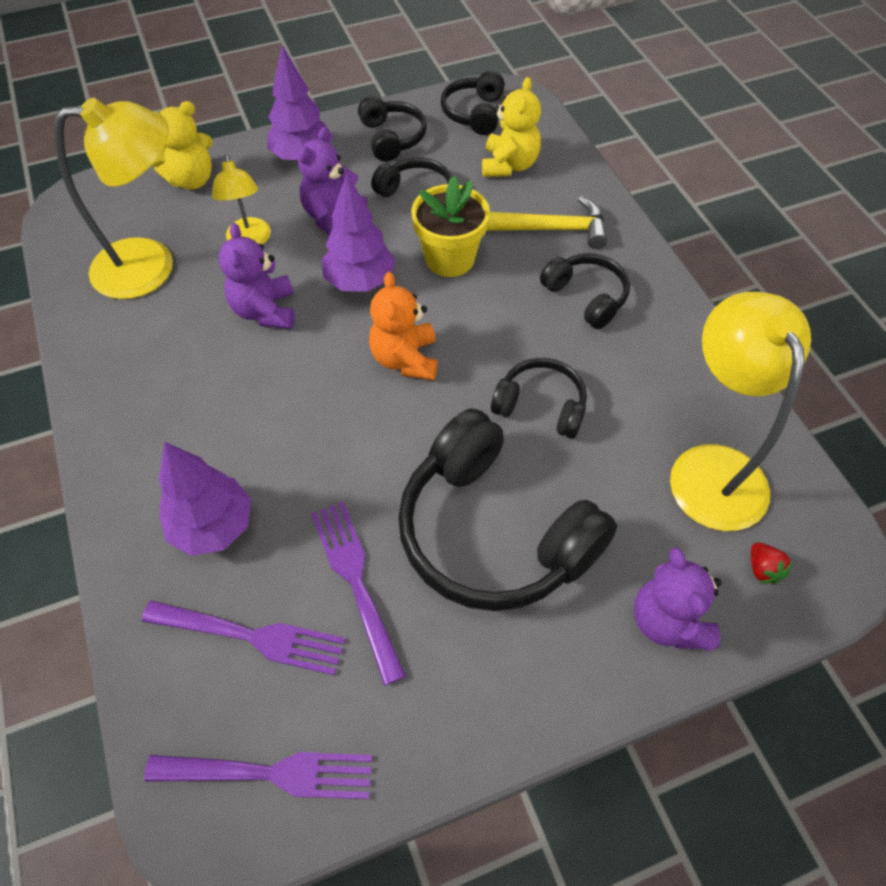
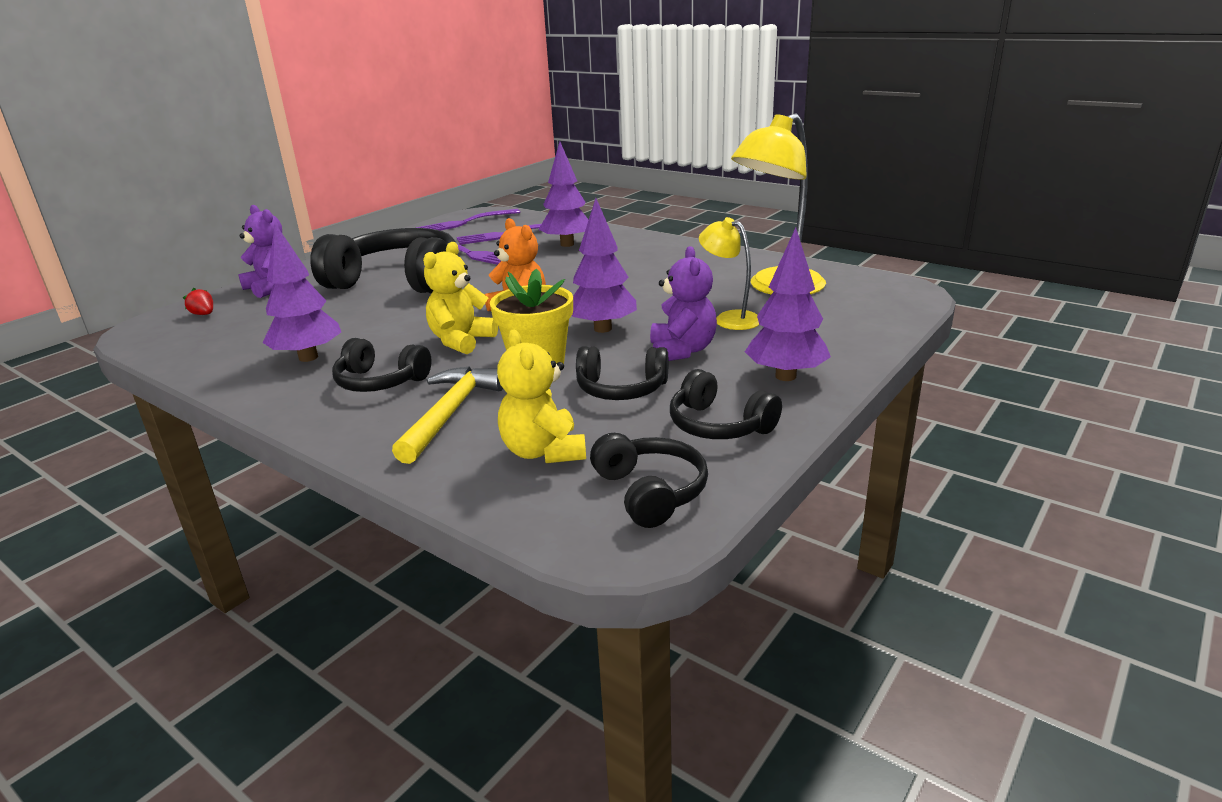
camera: 150 degrees right, 30 degrees down
(191, 180) = (851, 330): yellow teddy bear -> yellow teddy bear (461, 341)
(265, 311) = (655, 297): purple teddy bear -> none
(540, 406) = (392, 323): black headphones -> none
(548, 229) = (450, 413): yellow hammer -> yellow hammer turned 135 degrees clockwise
(642, 375) = (308, 357): none -> purple tree
(711, 468) = (241, 336): yellow lamp -> none

